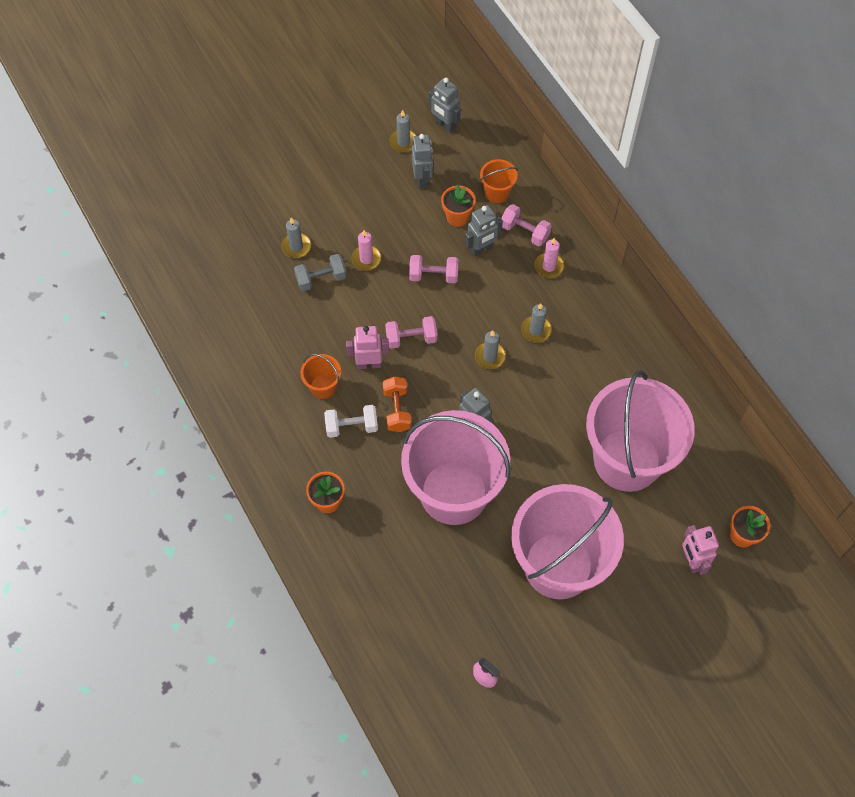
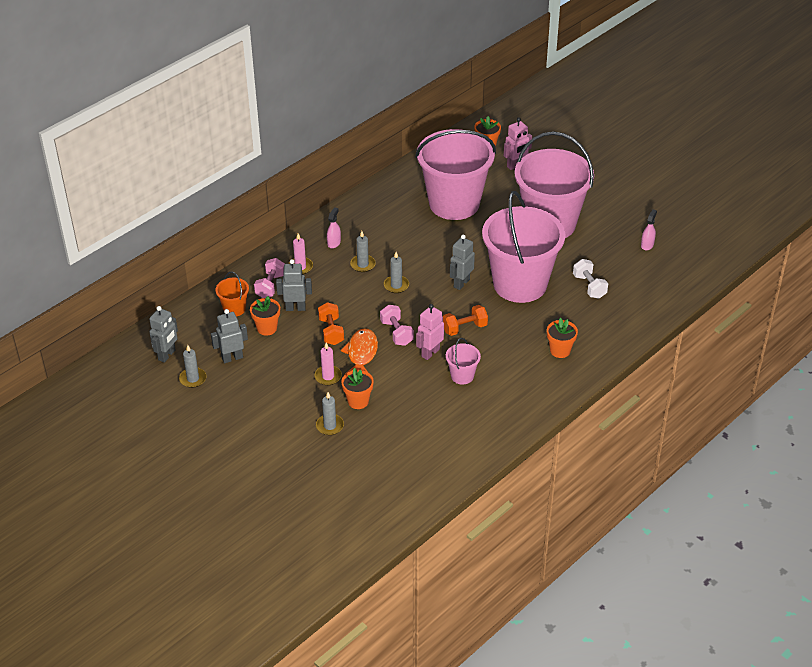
camera: 105 degrees left, 20 degrees down
(321, 279) = (358, 401): grey dumbbell -> orange flower pot
(323, 386) = (462, 376): orange bucket -> pink bucket
(351, 426) = (490, 351): white dumbbell -> white dumbbell (589, 286)
(369, 364) = (430, 353): pink robot -> pink robot turned 60 degrees clockwise
(390, 297) = (361, 353): none -> orange fish
(433, 275) = (331, 331): pink dumbbell -> orange dumbbell
(481, 249) = (295, 308): grey robot -> grey robot turned 45 degrees counterclockwise
(583, 308) = (334, 243): none -> pink spray bottle

